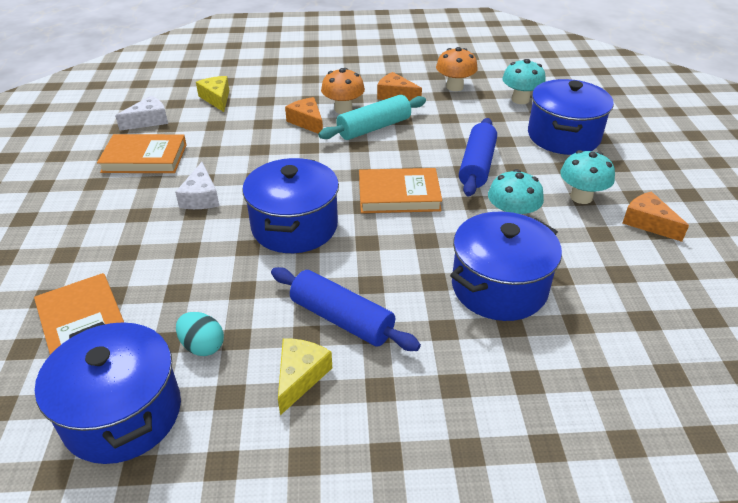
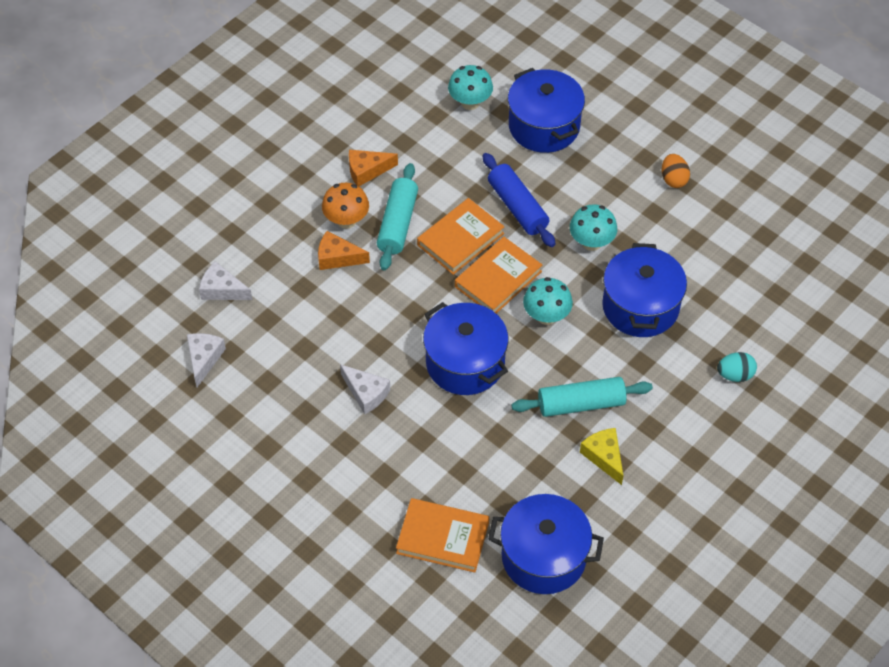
camera: 45 degrees left, 15 degrees up
(144, 158) = (266, 396): orange book -> orange book (460, 239)
(202, 346) = (528, 487): turquoise egg -> turquoise egg (735, 375)
(217, 98) = (222, 289): yellow cheese -> white cheese
(342, 319) = (581, 404): blue rolling pin -> turquoise rolling pin
(454, 87) = (402, 123): orange mushroom -> none
(581, 197) = (614, 186): turquoise mushroom -> turquoise mushroom (546, 316)
(648, 223) = (673, 179): orange cheese -> orange egg

